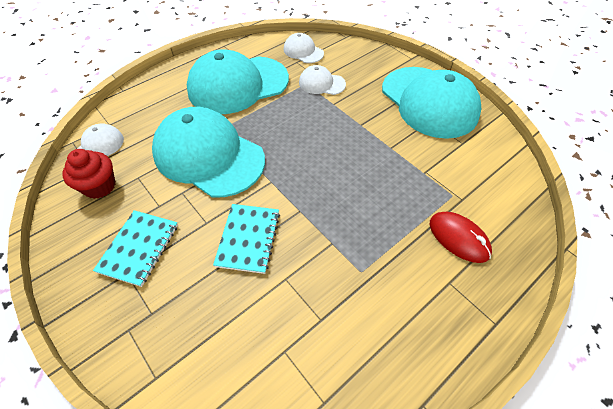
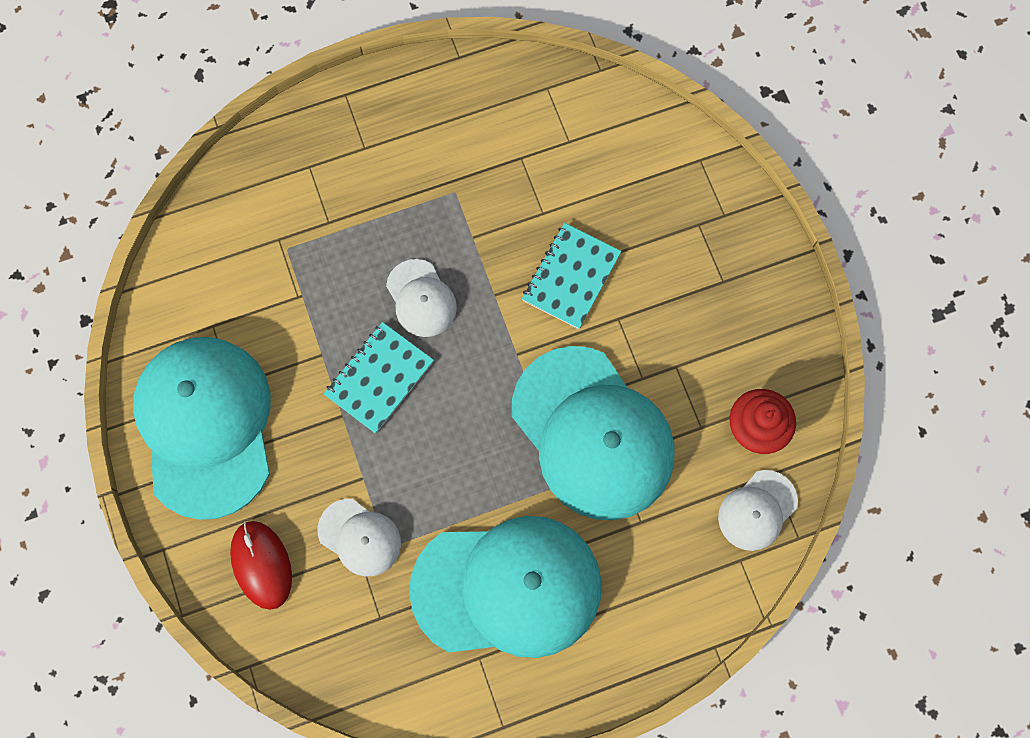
camera: 160 degrees left, 20 degrees up
(139, 248) = (706, 310): turquoise notebook -> turquoise notebook (379, 378)
(303, 51) = (354, 647): white cap -> white cap (421, 298)
(458, 238) = (319, 192): red mouse -> red mouse (262, 565)

